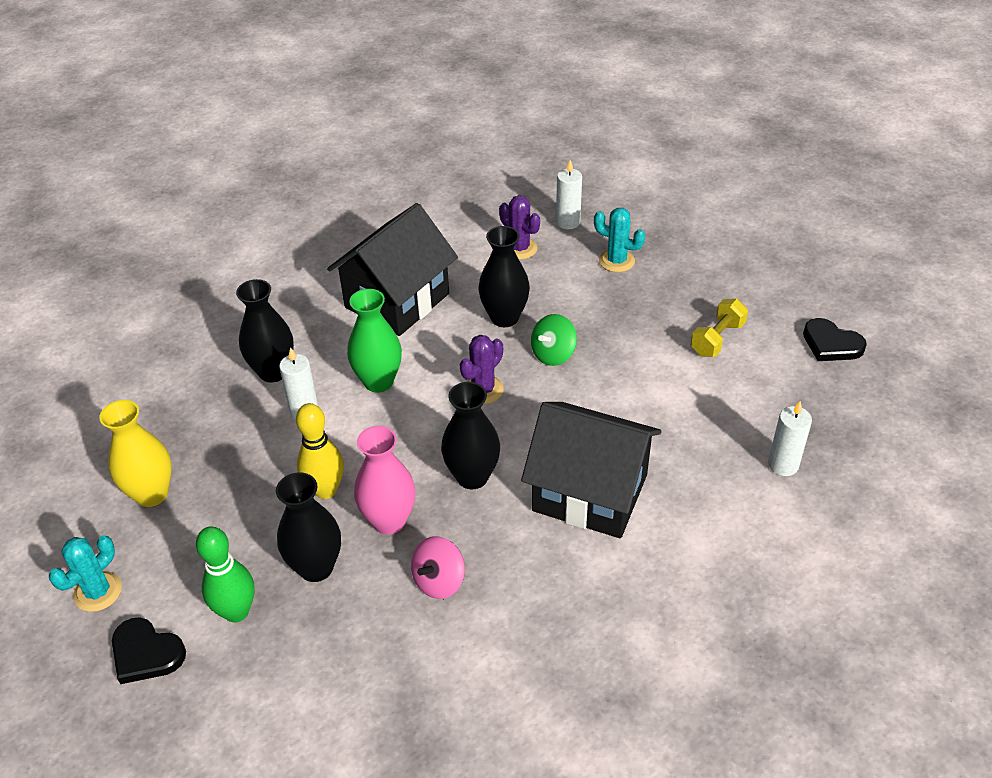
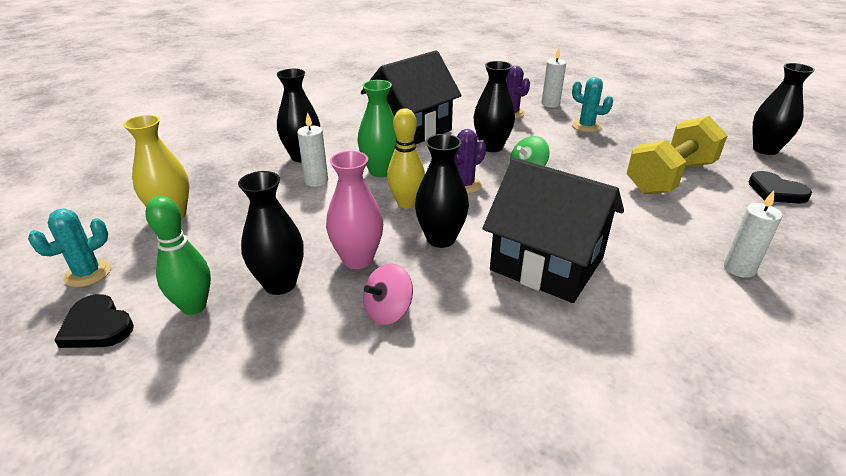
camera: 10 degrees right, 10 degrees down
(325, 490) = (312, 231): yellow bowling pin -> yellow bowling pin (406, 203)
(717, 339) = (670, 177): yellow dumbbell -> yellow dumbbell, size x1.87
(827, 273) = (765, 149): none -> black vase

